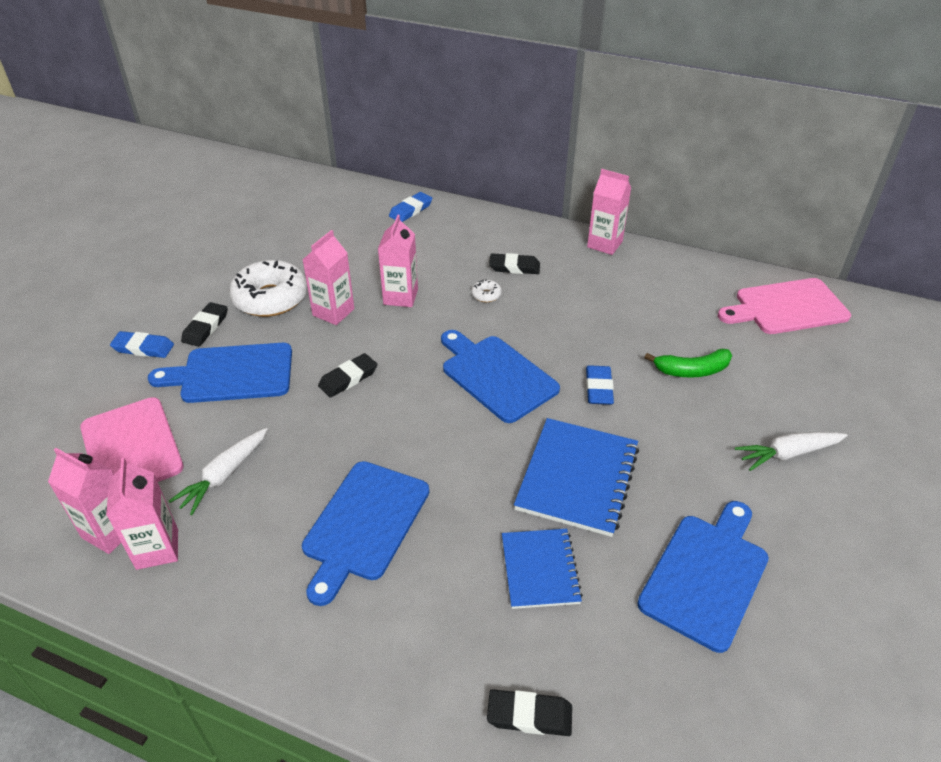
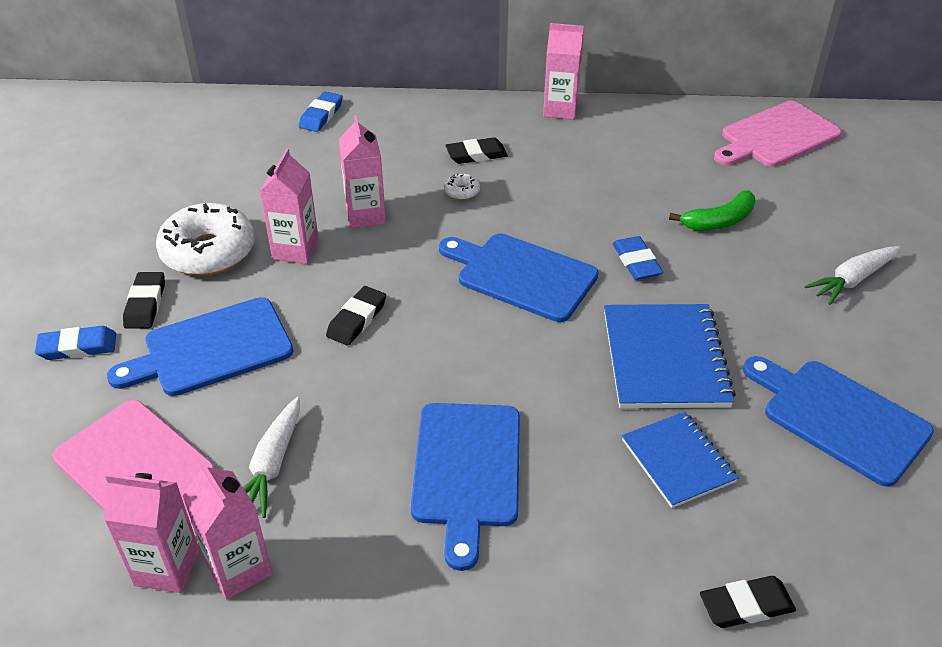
camera: 20 degrees left, 0 degrees up
(706, 575) = (839, 417): blue cutting board -> blue cutting board turned 60 degrees counterclockwise

